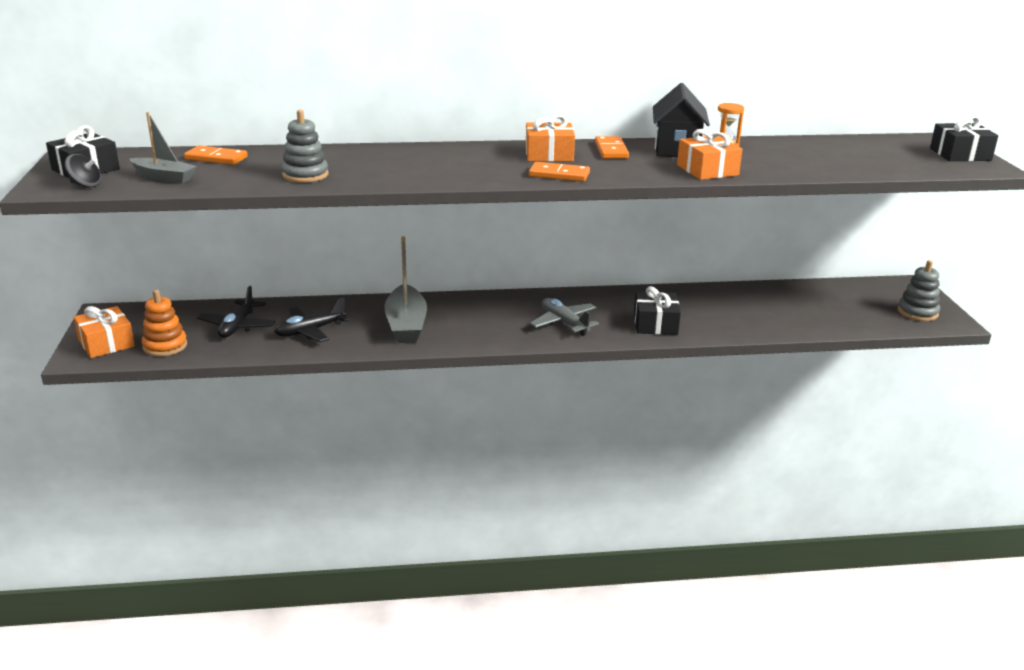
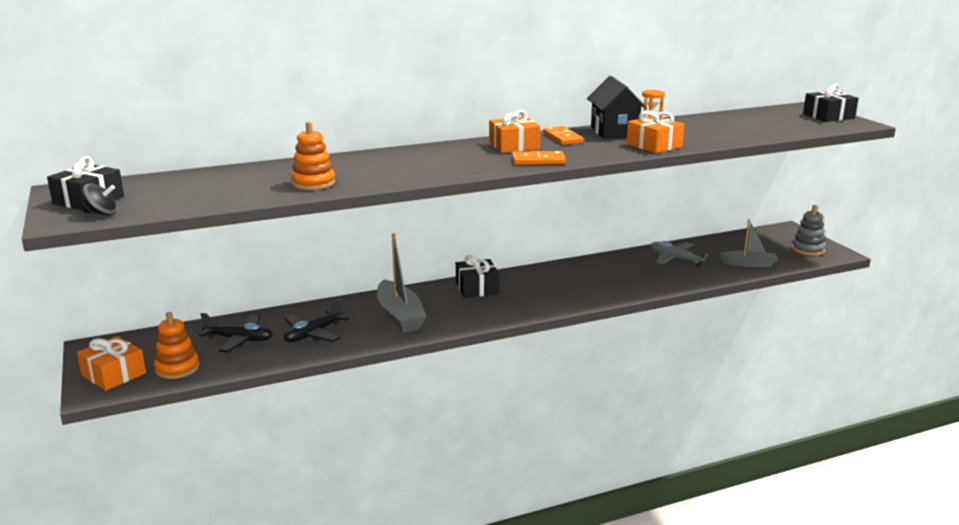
camera: 15 degrees left, 5 degrees down
(164, 177) = (177, 199): grey boat -> grey boat (749, 264)
(216, 158) = (213, 178): orange domino -> none
(237, 326) = (239, 340): black plane -> black plane turned 75 degrees counterclockwise
(305, 175) = (313, 183): grey stacking toy -> orange stacking toy
(564, 323) = (537, 295): grey plane -> grey plane (675, 259)
(655, 324) = (613, 286): black gift -> black gift (477, 288)

